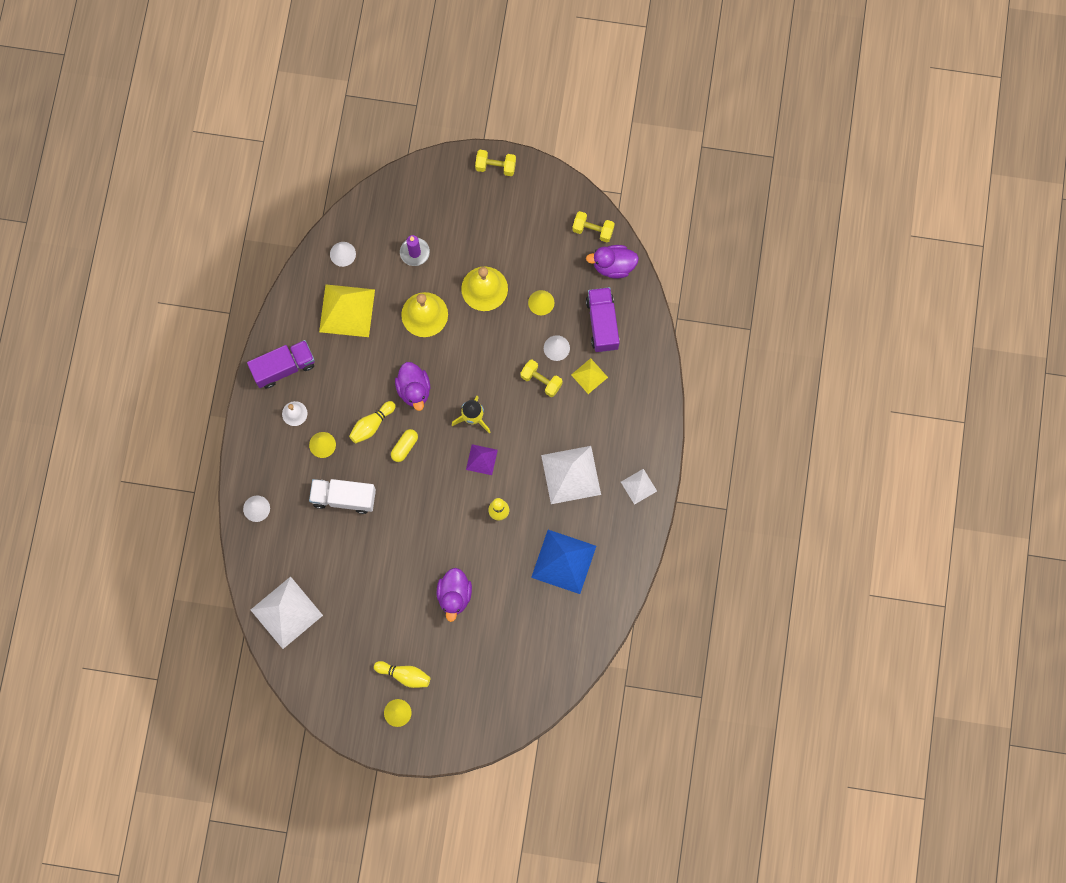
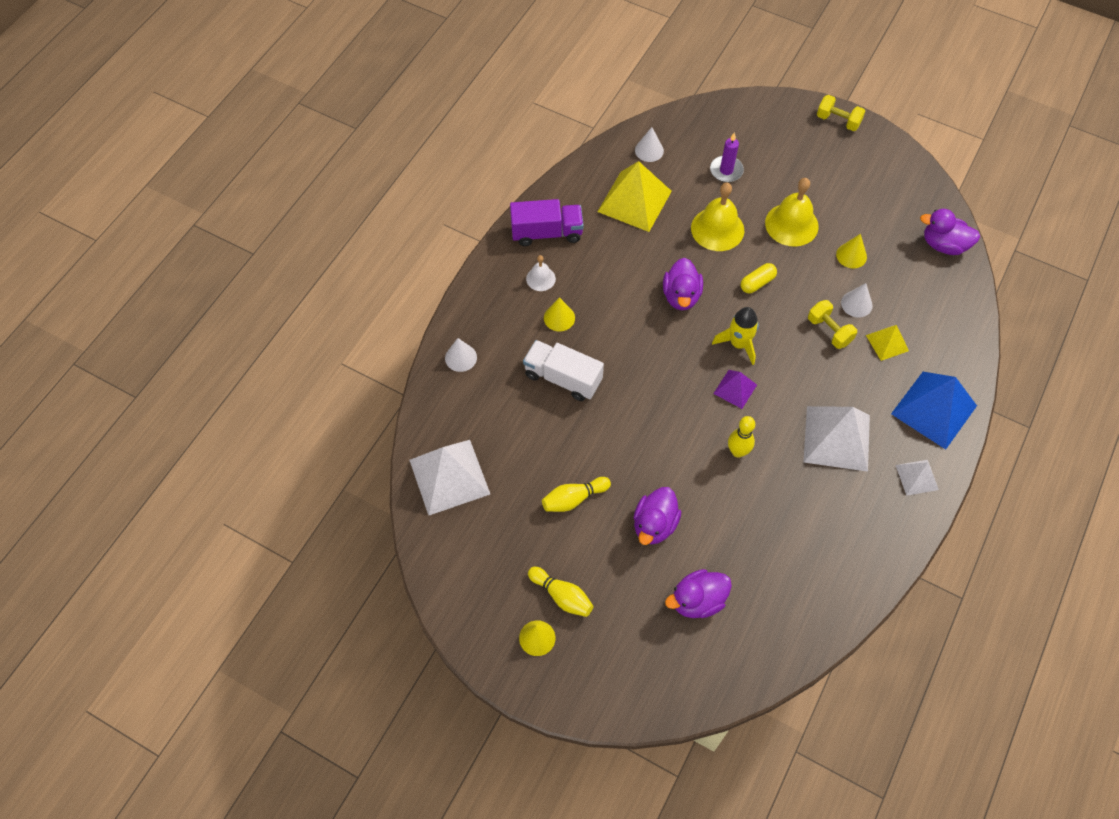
camera: 20 degrees right, 15 degrees down
(372, 425) = (621, 315): yellow bowling pin -> yellow bowling pin (574, 499)
(404, 447) = (650, 349): yellow capsule -> yellow capsule (757, 283)
(503, 643) = (697, 601): none -> purple duck
(563, 561) = (800, 531): blue pyramid -> blue pyramid (934, 409)
(593, 230) = (929, 206): yellow dumbbell -> none
(602, 324) = (916, 296): purple truck -> none

